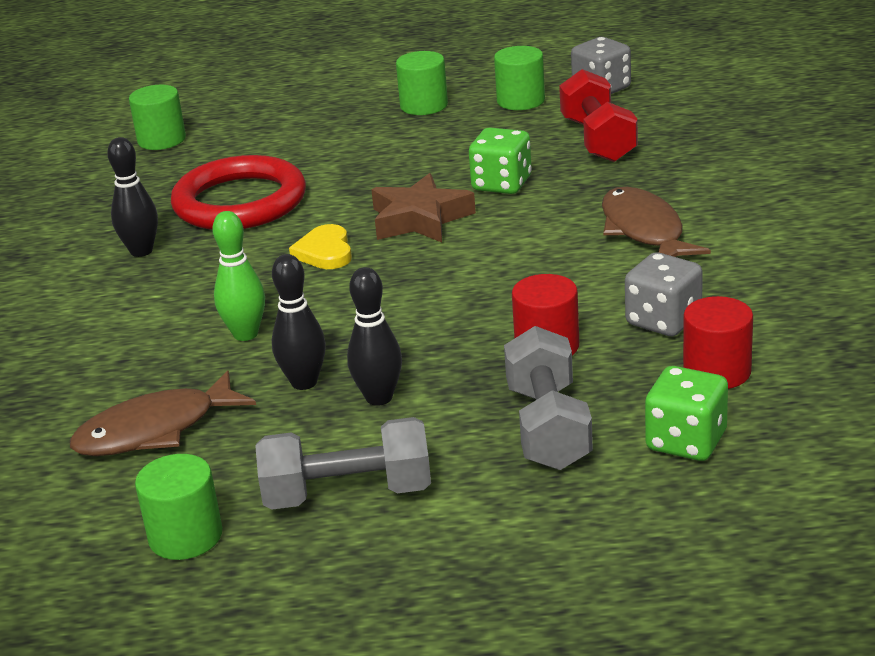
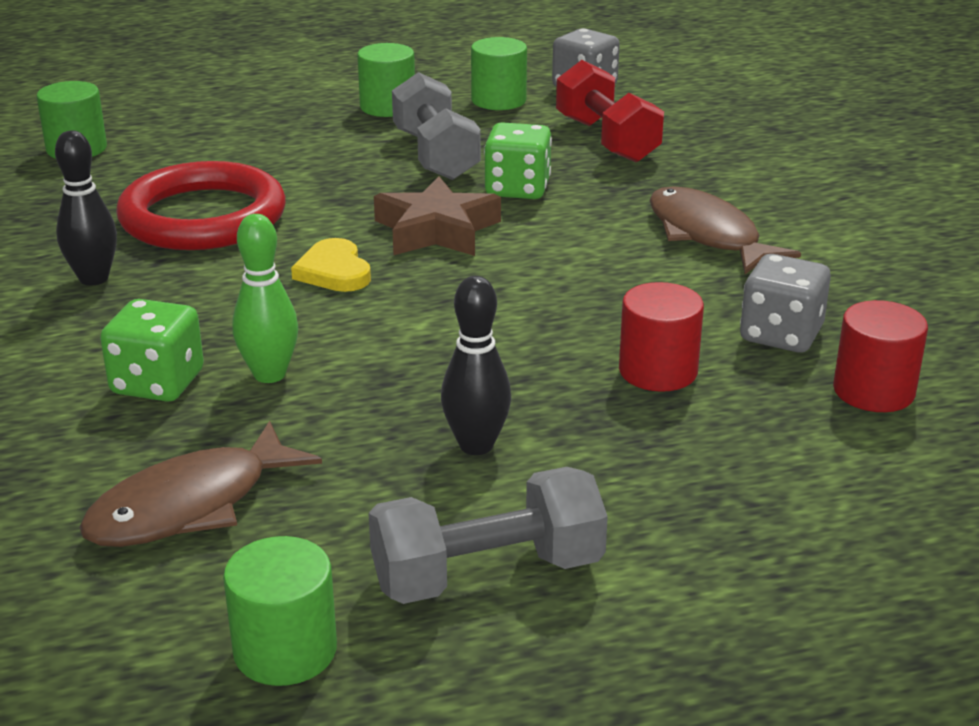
camera: 15 degrees left, 0 degrees up
(304, 382) = (370, 431): black bowling pin -> none
(548, 427) = (706, 469): grey dumbbell -> grey dumbbell (436, 155)
(686, 441) = (881, 477): green dice -> green dice (157, 383)

